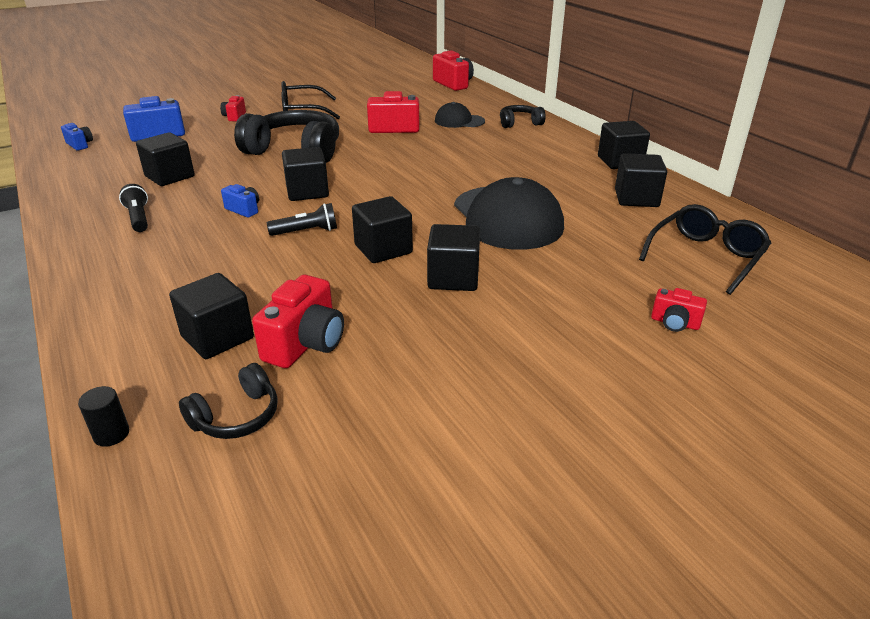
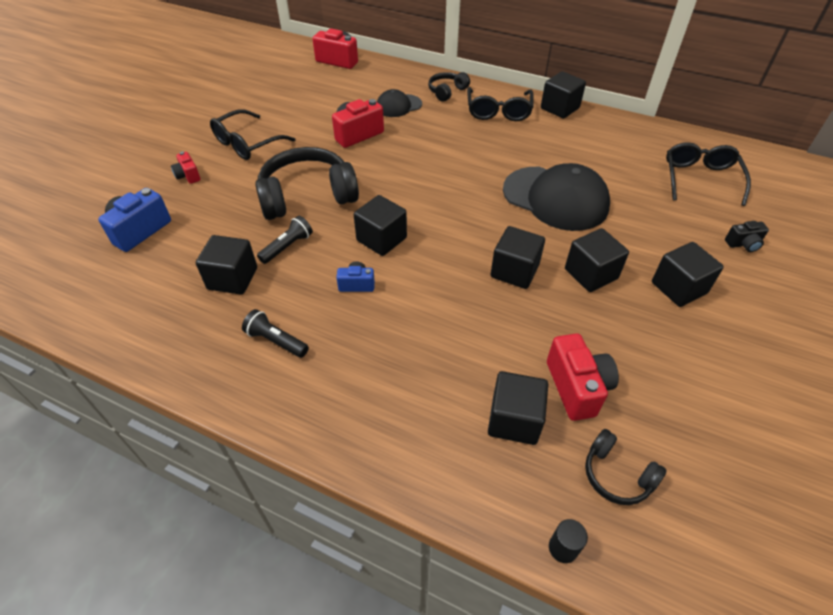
camera: 35 degrees left, 15 degrees up
(80, 145) = (69, 281): blue camera -> none
(236, 416) = (617, 475): black headphones -> black headphones turned 120 degrees clockwise
(306, 231) = (438, 282): black flashlight -> black flashlight (287, 247)
(549, 147) = (498, 111): none -> black glasses
(636, 198) = (609, 142): black cube -> black cube (678, 288)
(674, 323) = (743, 244): red camera -> black camera

